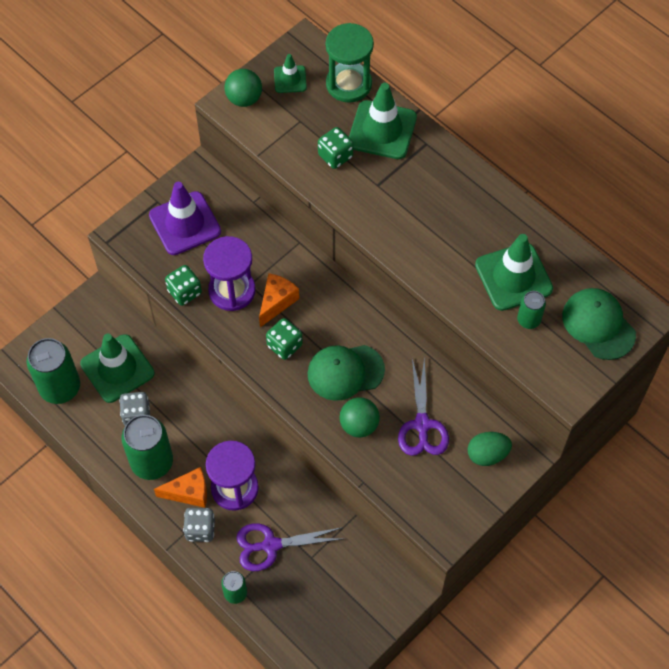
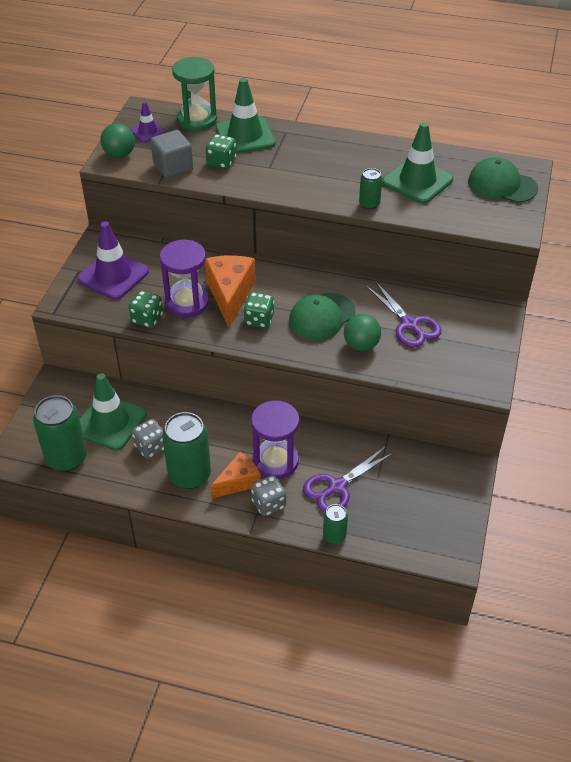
camera: 30 degrees left, 15 degrees down
(276, 302) = (230, 295): orange cheese -> orange cheese, size x1.53
(284, 140) = (173, 167): none -> grey cube
(290, 79) = (148, 132): green traffic cone -> purple traffic cone
(487, 454) = (474, 322): green egg -> none
(528, 320) = (451, 201): green can -> green can (369, 204)

